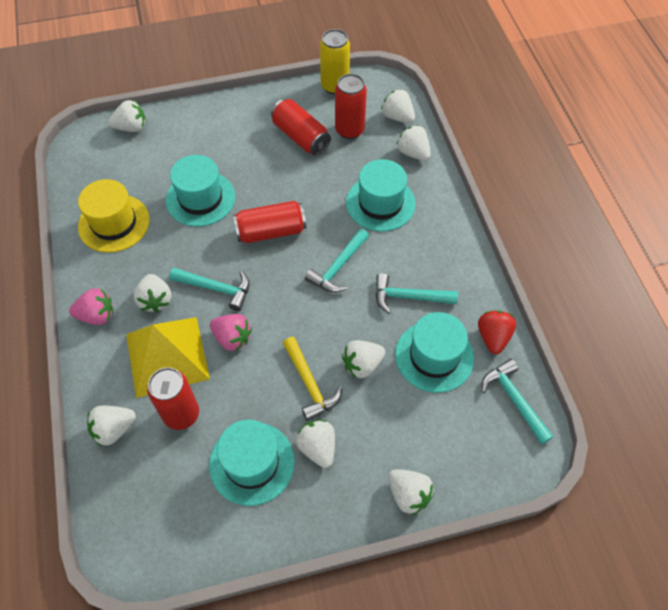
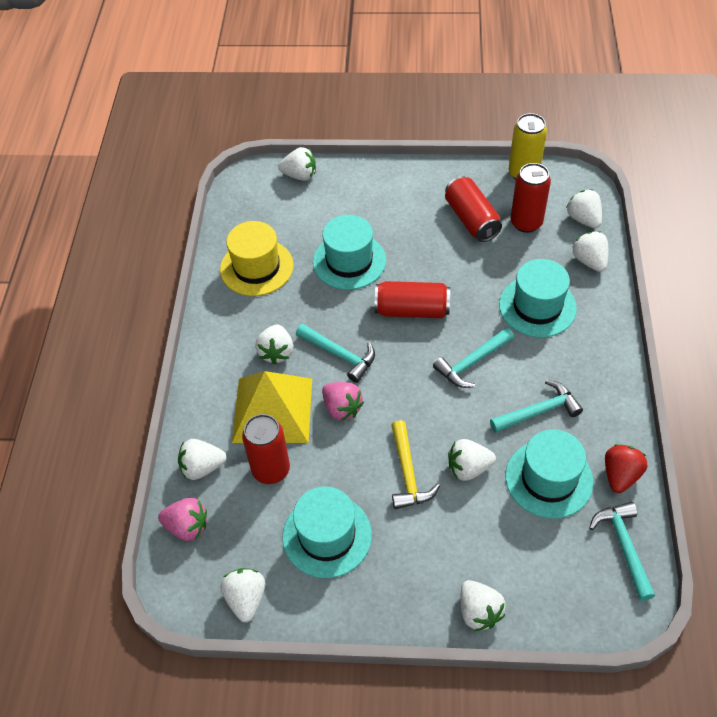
camera: 20 degrees right, 5 degrees down
(97, 315) = (216, 354): pink strawberry -> pink strawberry (187, 526)
(317, 447) = (397, 539): white strawberry -> white strawberry (246, 599)
(408, 297) = (539, 411): turquoise hammer -> turquoise hammer turned 135 degrees clockwise

